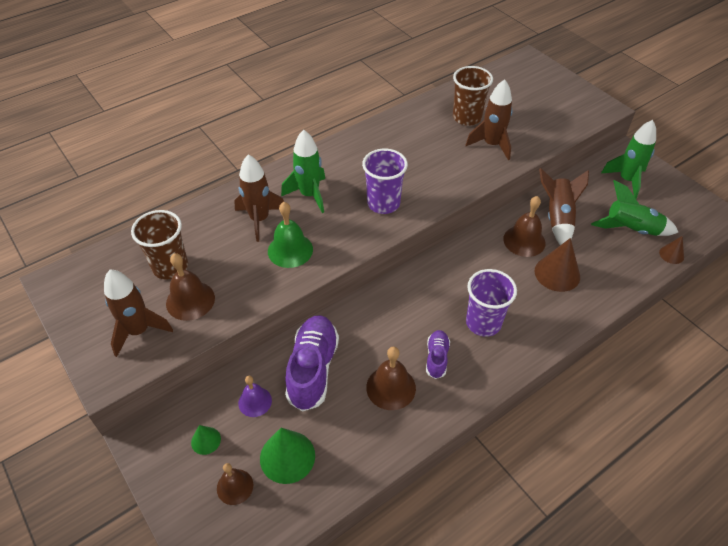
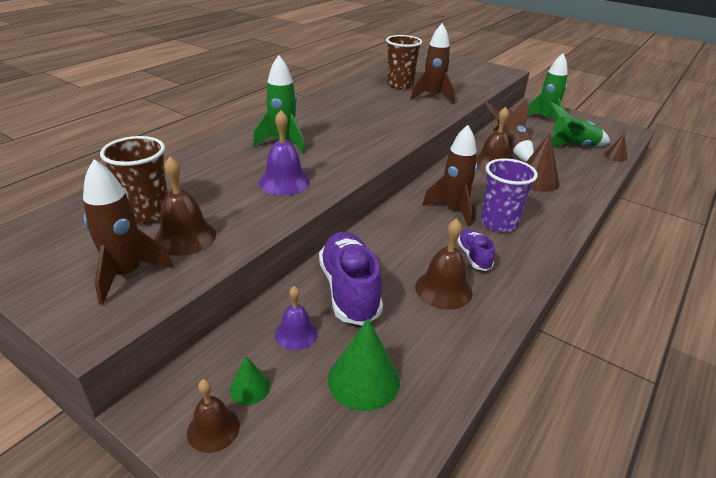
camera: 20 degrees left, 15 degrees down
(235, 486) = (311, 429): brown bell -> brown bell (213, 429)
(259, 219) = (238, 165): brown rocket -> brown rocket (453, 209)
(290, 250) = (284, 182): green bell -> purple bell
(383, 203) = (361, 140): purple cup -> none

